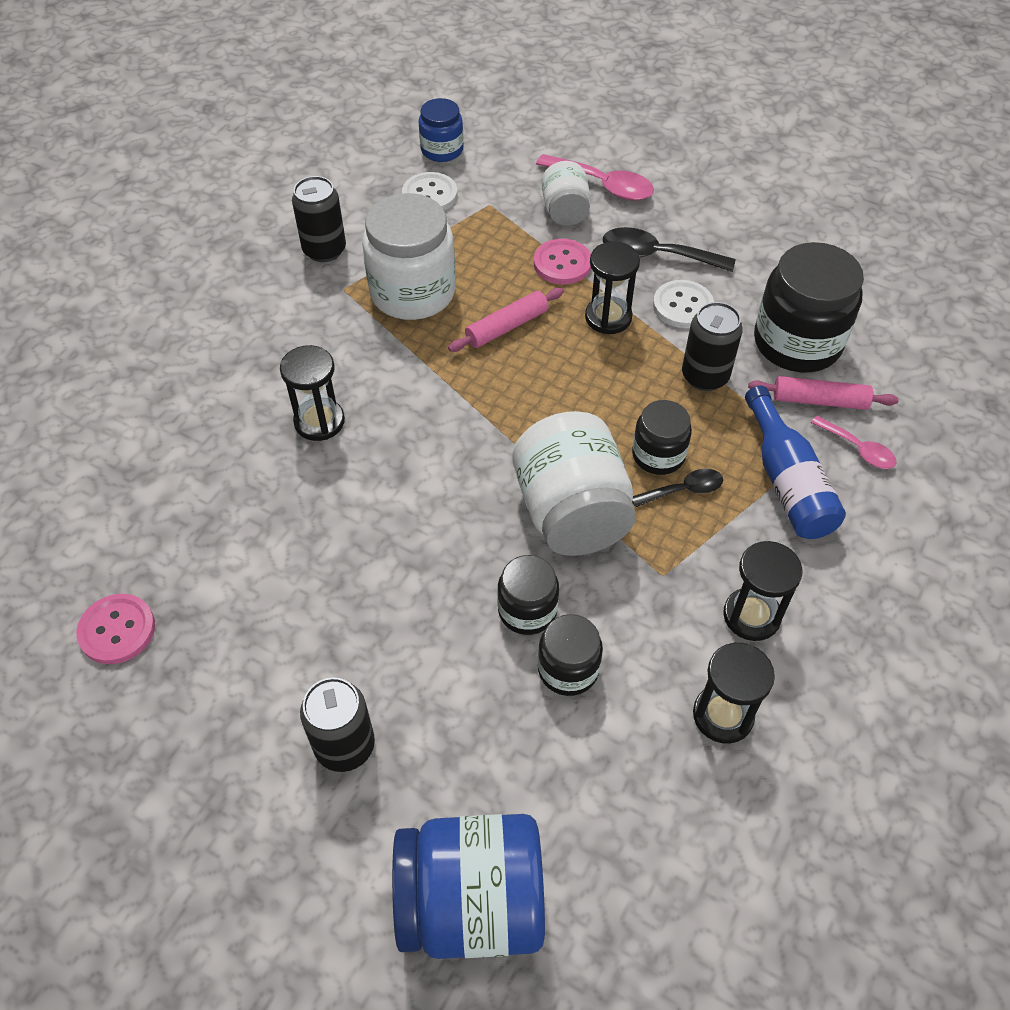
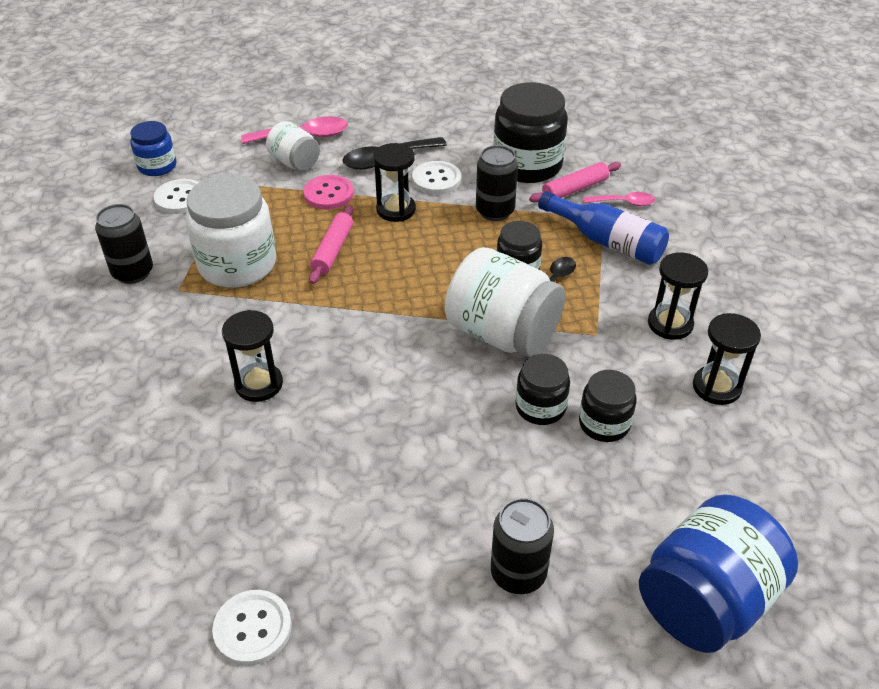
camera: 40 degrees left, 10 degrees down
(117, 630) = (252, 629): pink button -> white button

